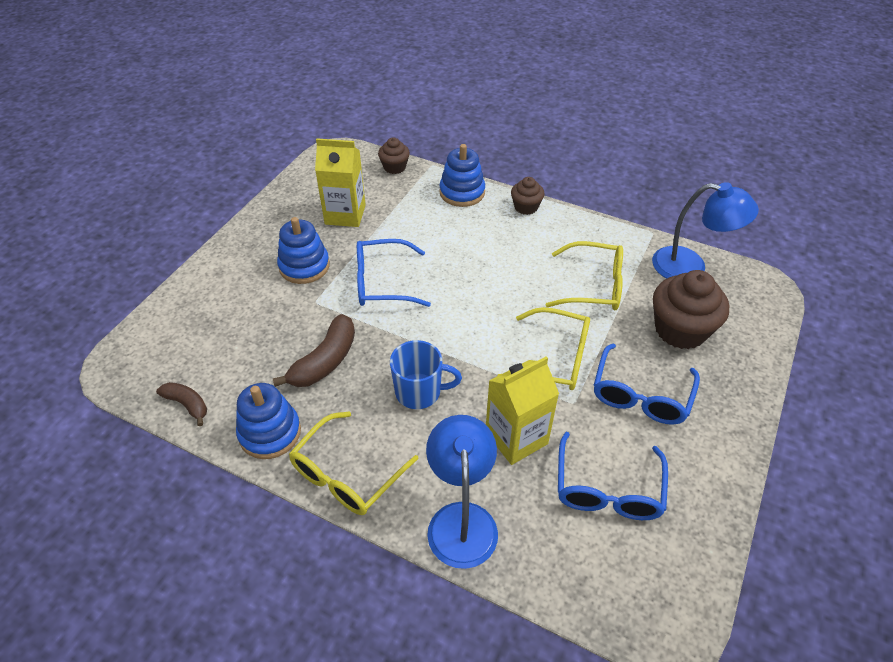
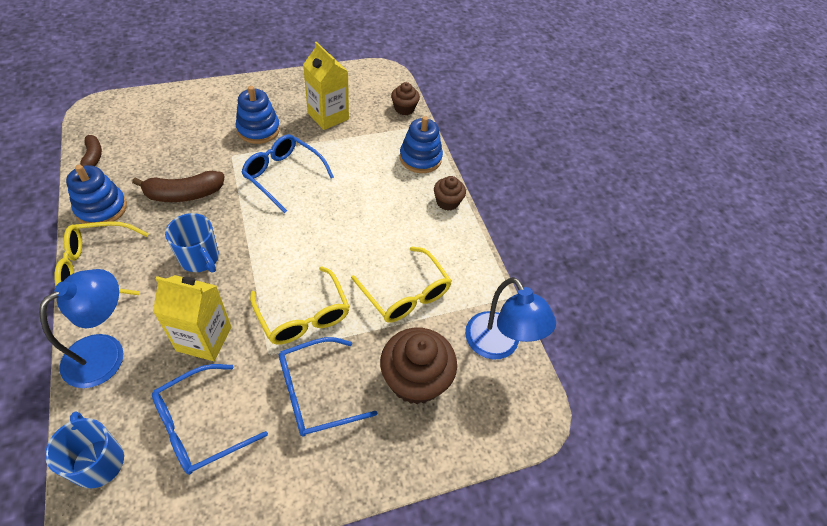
camera: 40 degrees right, 5 degrees up
(583, 585) = (98, 461): none -> blue mug

